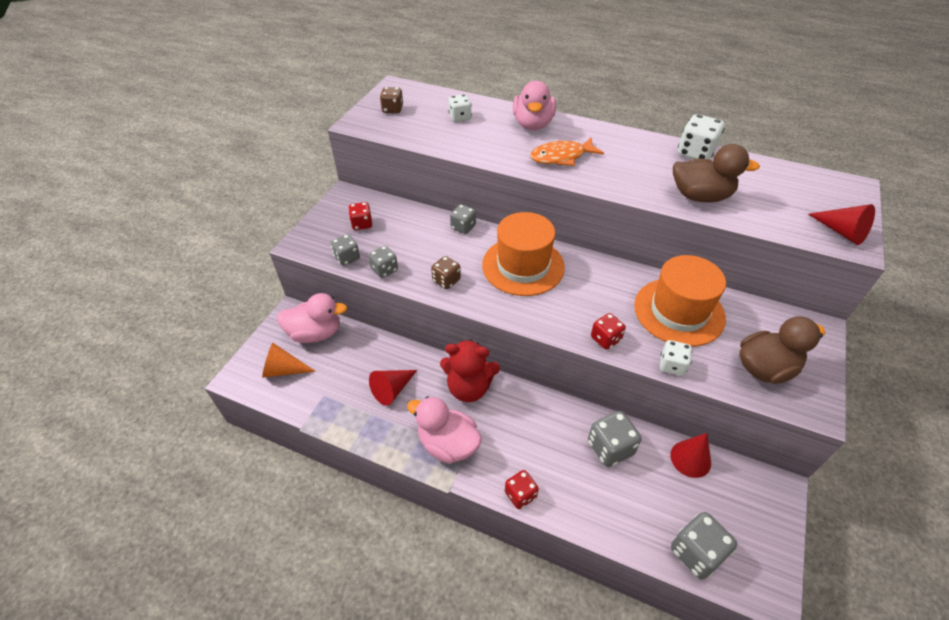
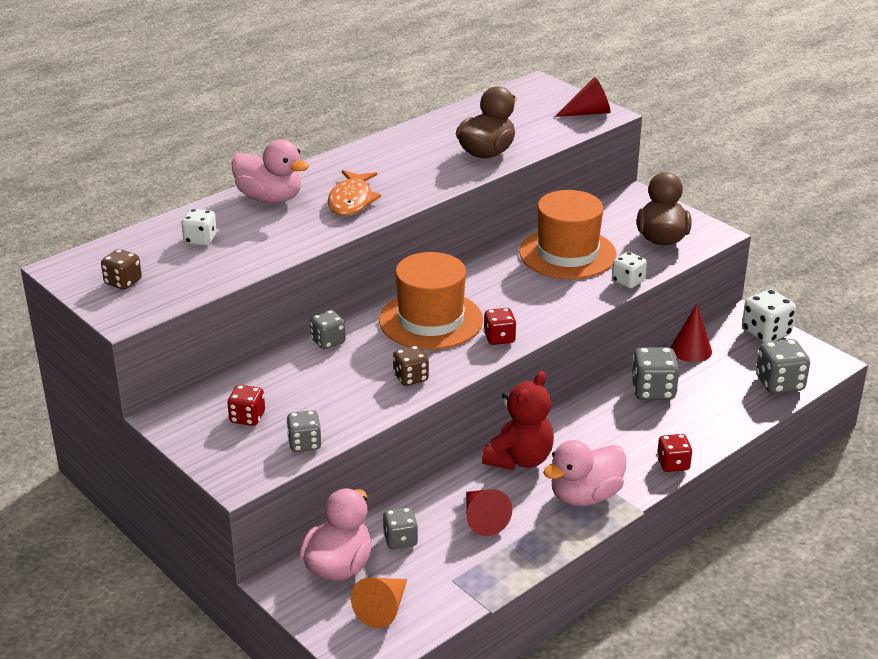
camera: 65 degrees left, 15 degrees down
(384, 270) = (353, 418): grey dice -> grey dice (400, 540)
(605, 339) = (572, 305): red dice -> red dice (499, 338)
(695, 153) = (420, 131): white dice -> white dice (766, 333)

